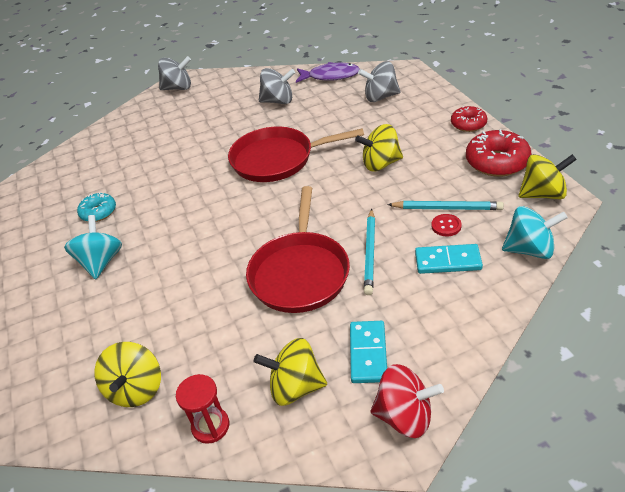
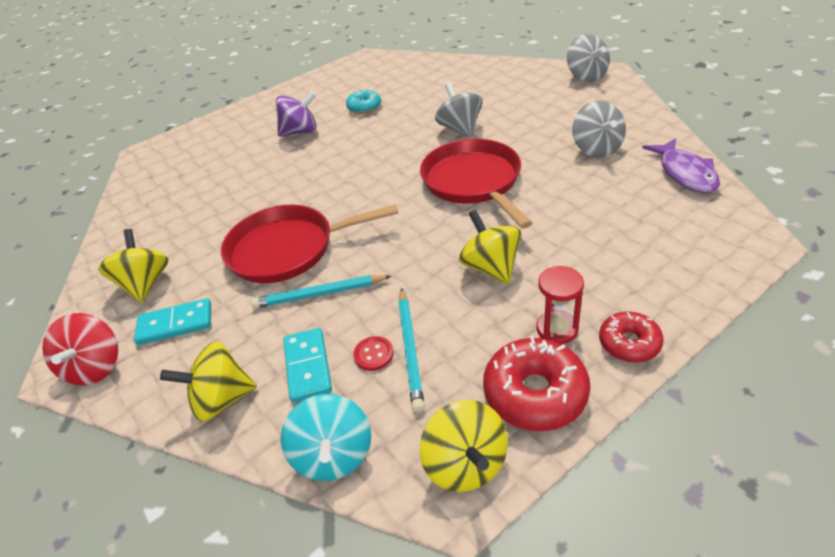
camera: 75 degrees right, 0 degrees up
(101, 262) = (300, 132): turquoise spinning top -> purple spinning top
(136, 389) = (162, 197): yellow spinning top -> yellow spinning top (221, 399)
(210, 426) = (117, 247): red hourglass -> red hourglass (557, 329)
(380, 97) = (656, 232): grey spinning top -> grey spinning top (460, 128)

